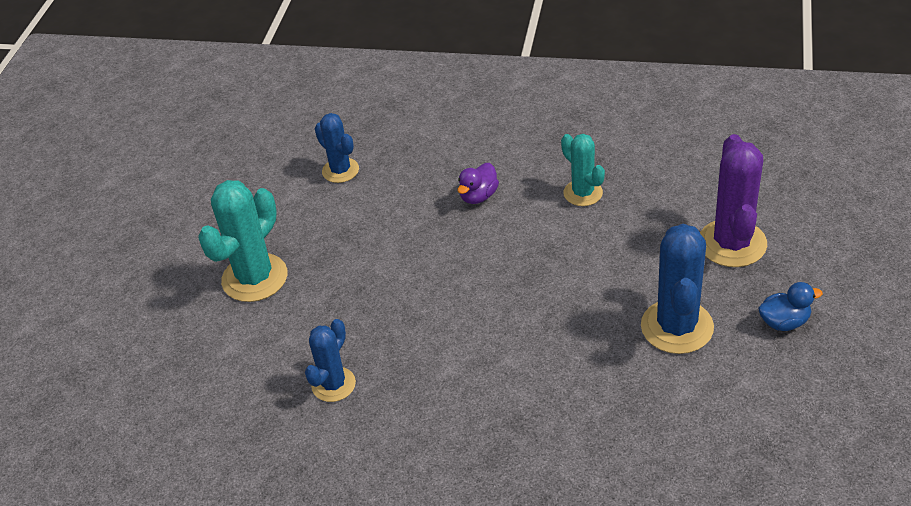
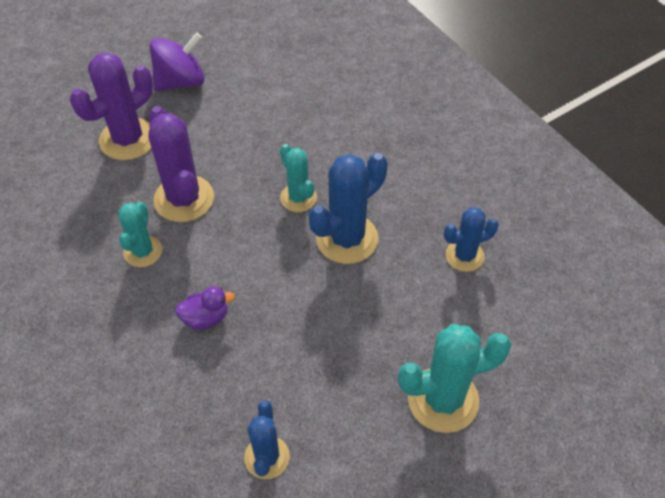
camera: 140 degrees left, 10 degrees up
(527, 316) = (298, 198): none -> turquoise cactus
(613, 243) = (184, 199): none -> purple cactus
(677, 327) = (232, 123): blue cactus -> blue cactus (347, 239)
(784, 322) = (181, 82): blue duck -> purple spinning top

